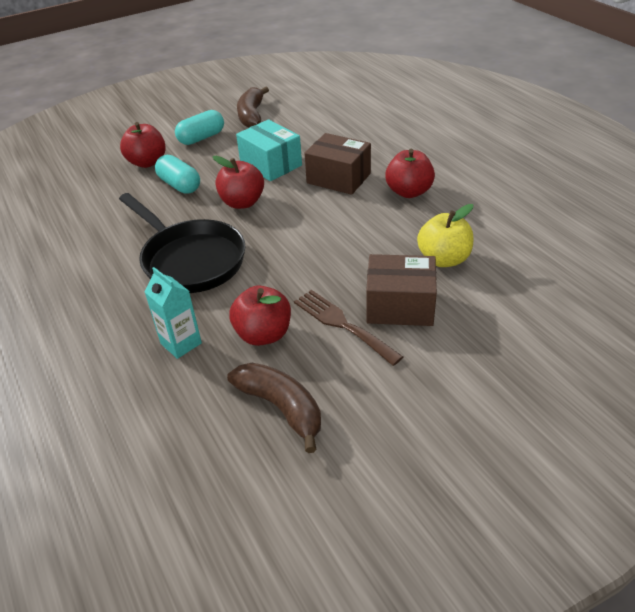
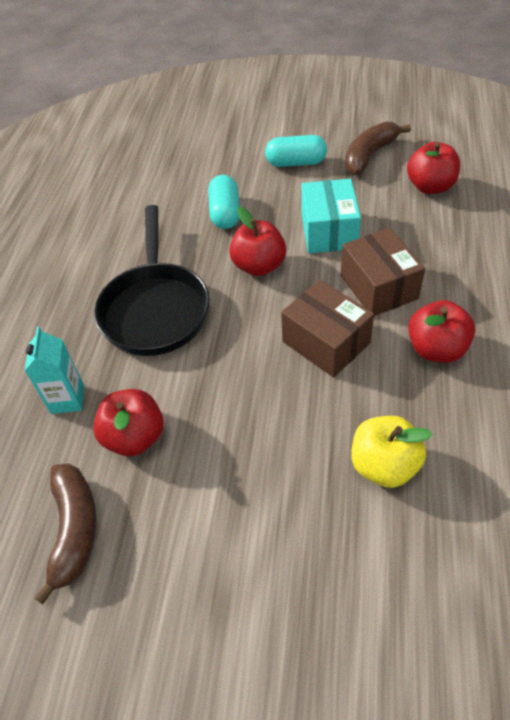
camera: 40 degrees right, 10 degrees up
(147, 162) = (223, 170): red apple -> red apple (430, 187)
(342, 324) = (208, 475): brown fork -> none
(400, 306) = (281, 493): brown box -> brown box (326, 342)

